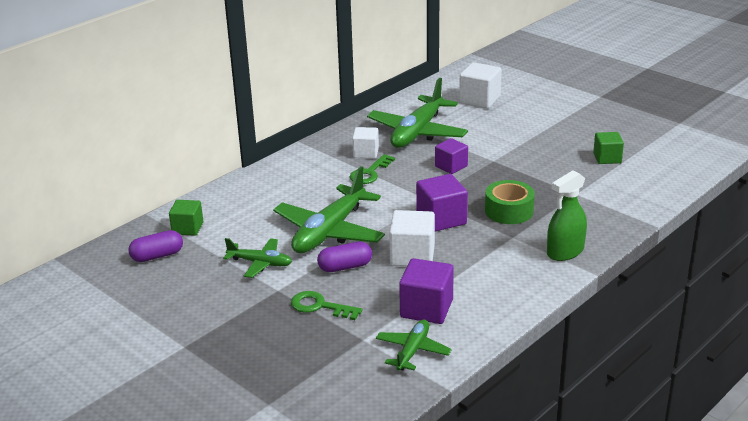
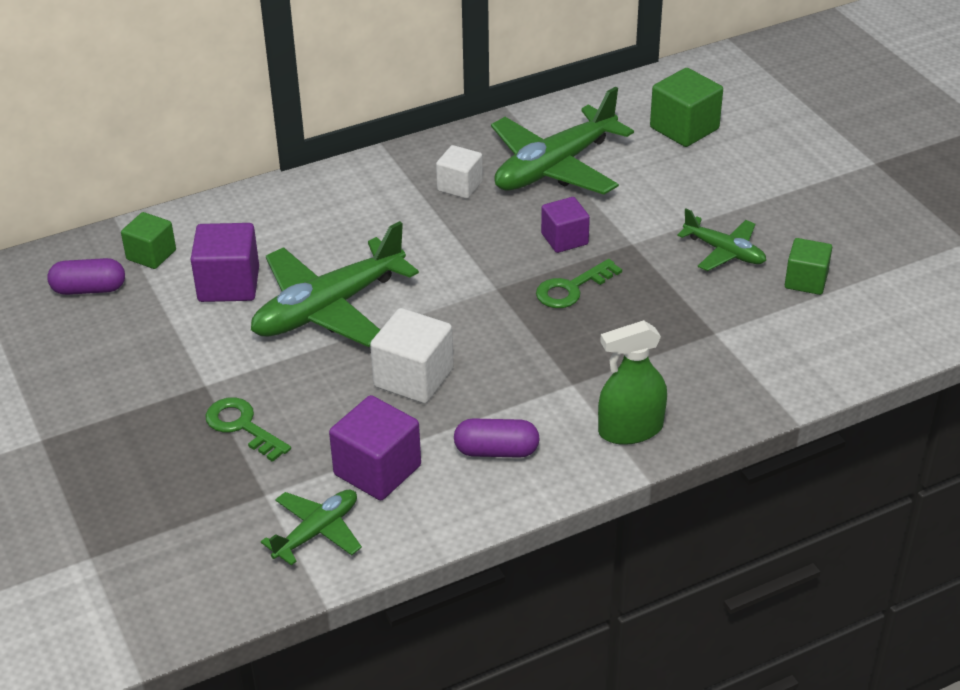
camera: 20 degrees right, 10 degrees up
(260, 263) = (208, 336): green plane -> green plane (724, 252)
(345, 267) = (313, 372): purple capsule -> purple capsule (496, 451)
(370, 173) = (443, 222): green key -> green key (572, 288)
(441, 219) = (492, 327): purple cube -> purple cube (229, 284)
(479, 100) = (684, 128): white cube -> green cube
(509, 211) = (596, 338): green tape -> none

